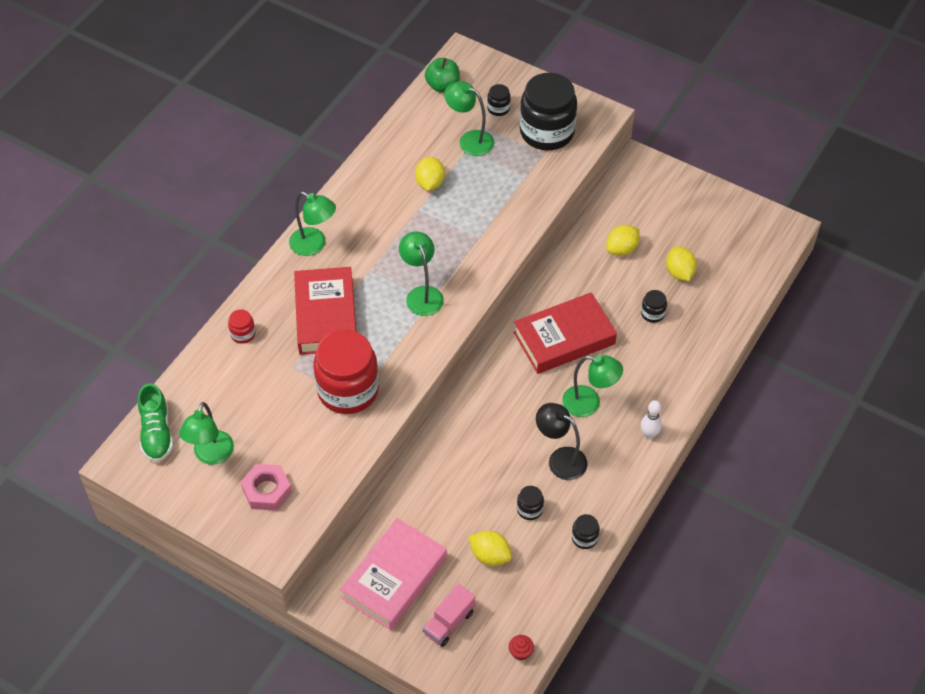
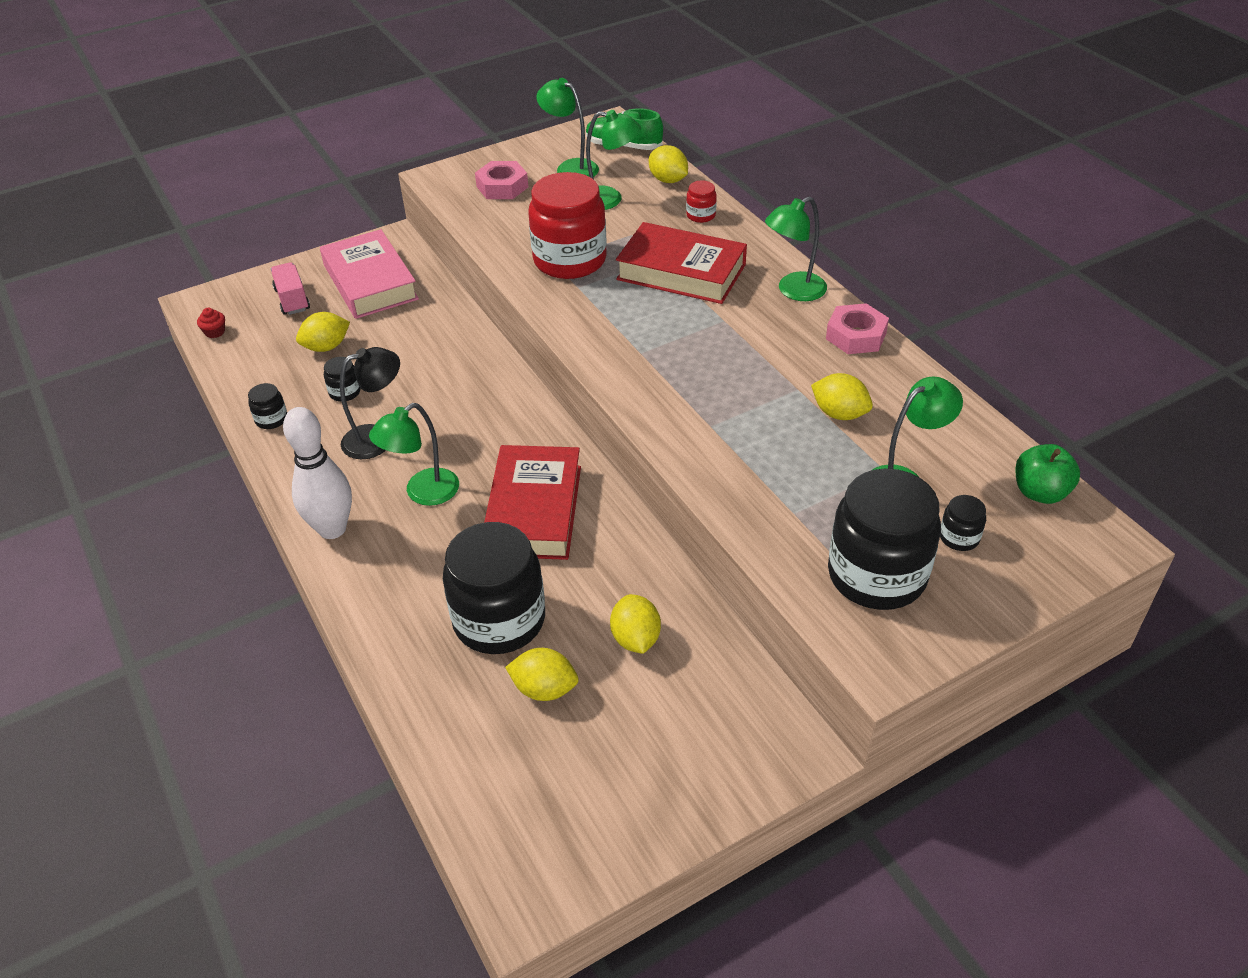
camera: 120 degrees right, 10 degrees down
(199, 377) = (668, 180): none -> yellow lemon
(347, 198) = (856, 336): none -> pink nut
(422, 294) = (655, 348): green lamp -> green lamp (609, 199)
(649, 434) = (332, 529): white bowling pin -> white bowling pin, size x1.86
(652, 313) = (499, 620): black jar -> black jar, size x2.39

